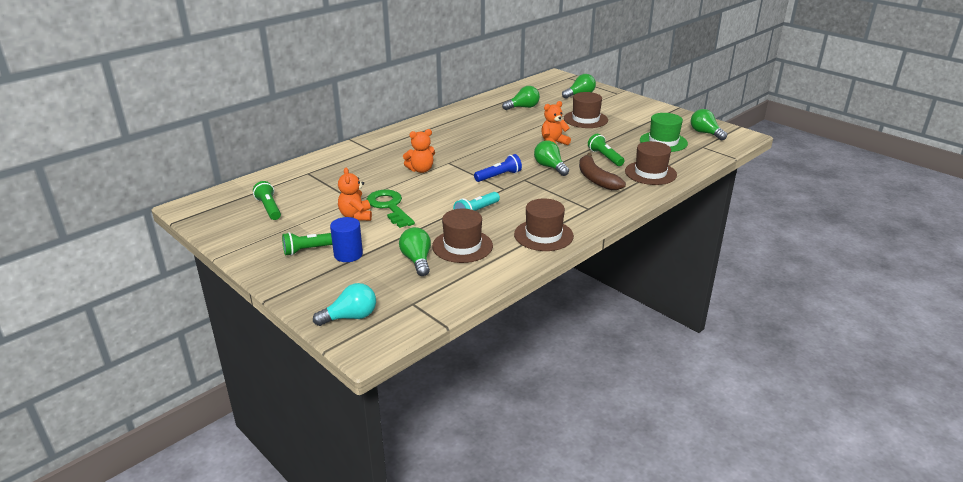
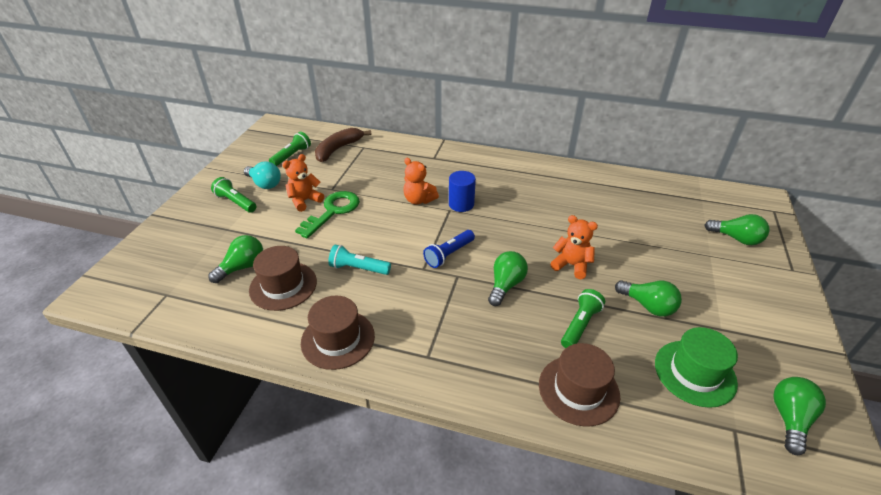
camera: 60 degrees right, 10 degrees up
(348, 254) = (236, 224): blue cylinder -> blue cylinder (461, 204)
(350, 317) = (135, 267): turquoise light bulb -> turquoise light bulb (265, 184)
(499, 176) = (449, 254): blue flashlight -> blue flashlight turned 105 degrees clockwise
(523, 107) = (637, 208): green light bulb -> green light bulb (648, 306)
(585, 119) = (670, 269): brown hat -> none
(596, 179) = (510, 337): brown banana -> brown banana (338, 149)

